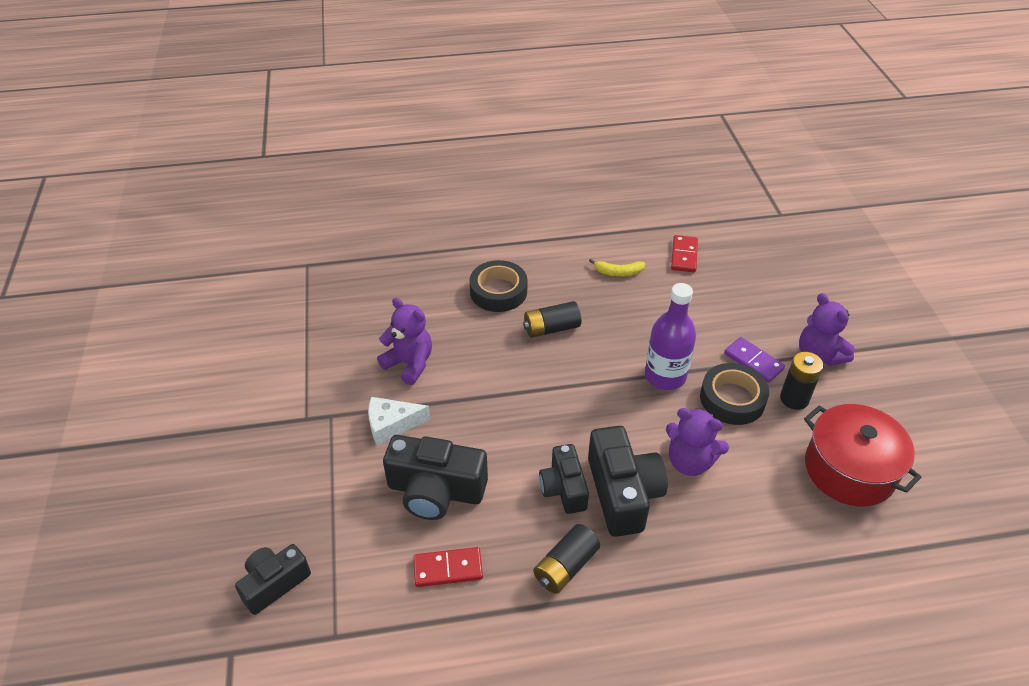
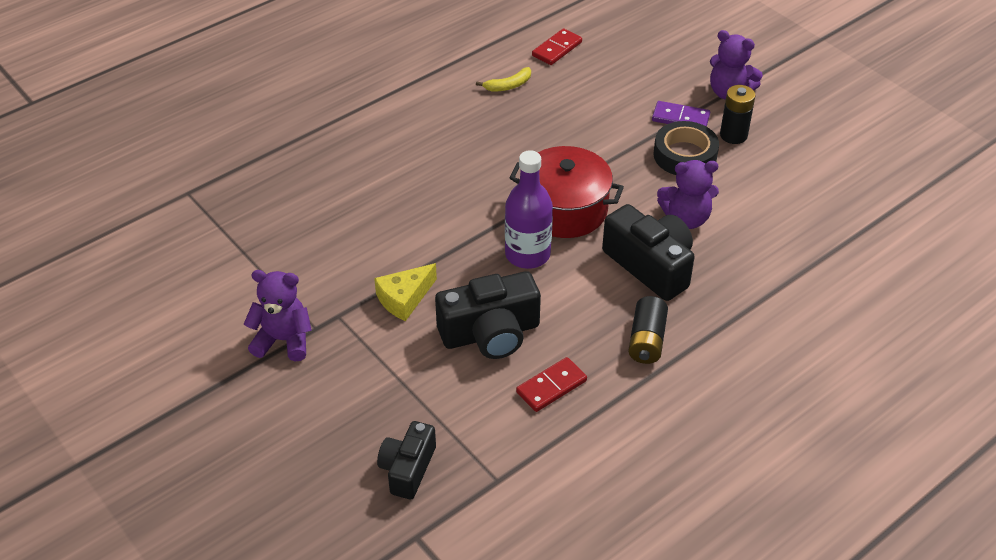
camera: 30 degrees left, 0 degrees up
(392, 425) = (404, 298): white cheese -> yellow cheese
(409, 364) = (376, 241): purple teddy bear -> purple teddy bear (283, 340)
(498, 291) = (409, 144): black tape -> none
(551, 328) = (485, 158): black battery -> none
(563, 488) = (599, 283): black camera -> none
(665, 376) = (616, 159): purple bottle -> purple bottle (527, 254)
(684, 255) = (557, 49): red domino -> red domino turned 60 degrees clockwise
(849, 469) = (811, 172): red pot -> red pot (564, 209)

